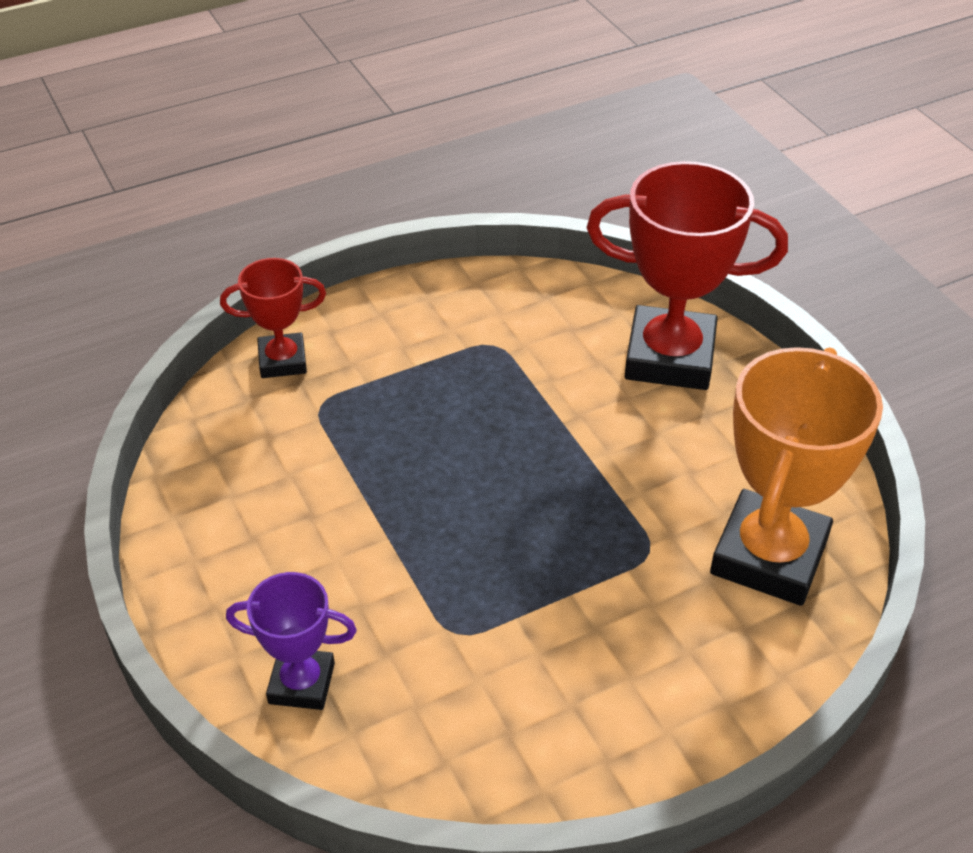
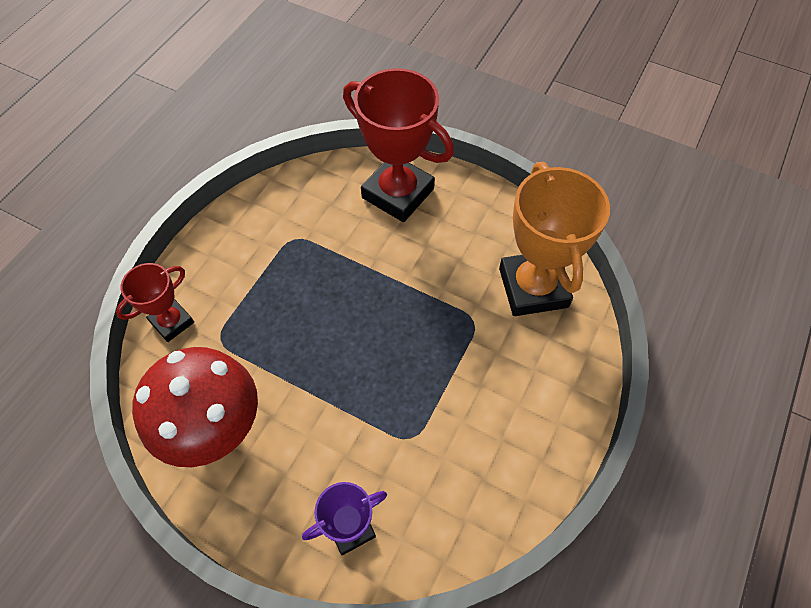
camera: 35 degrees left, 15 degrees up
(239, 490) = (214, 427): none -> red mushroom
(669, 357) = (398, 193): red trophy -> red trophy turned 60 degrees clockwise

